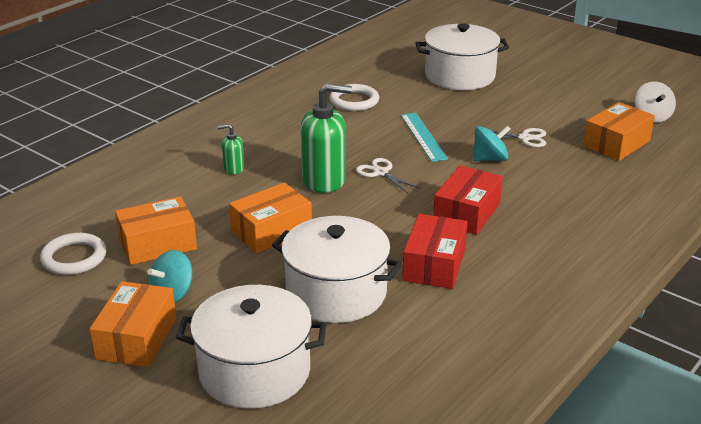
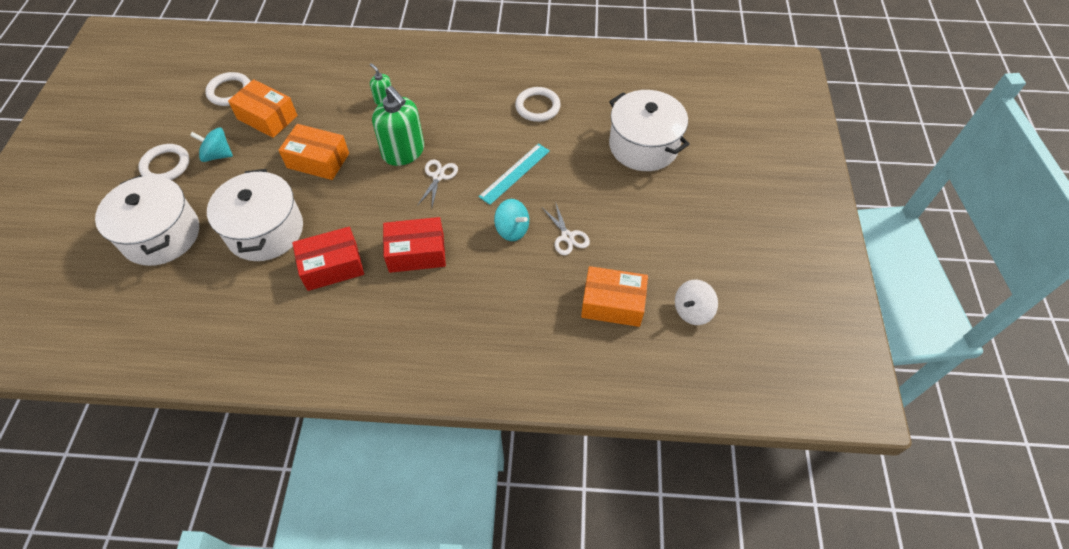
camera: 55 degrees right, 25 degrees up
(136, 338) = (166, 165): orange box -> white ring

